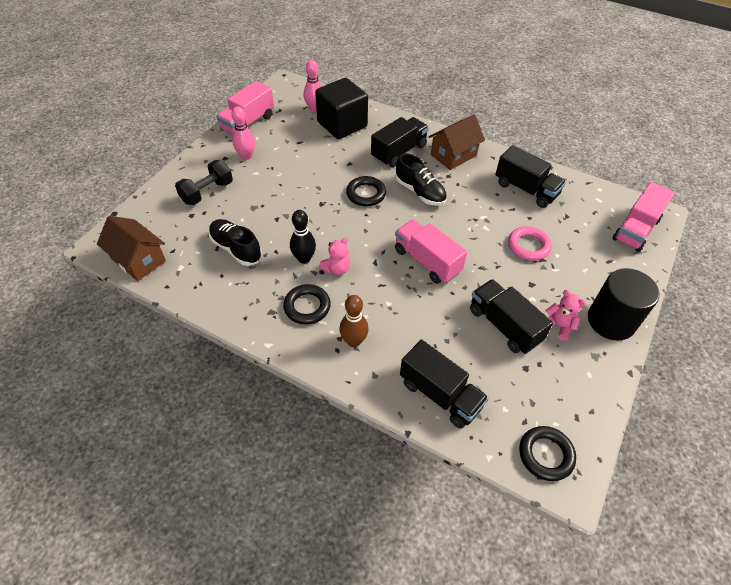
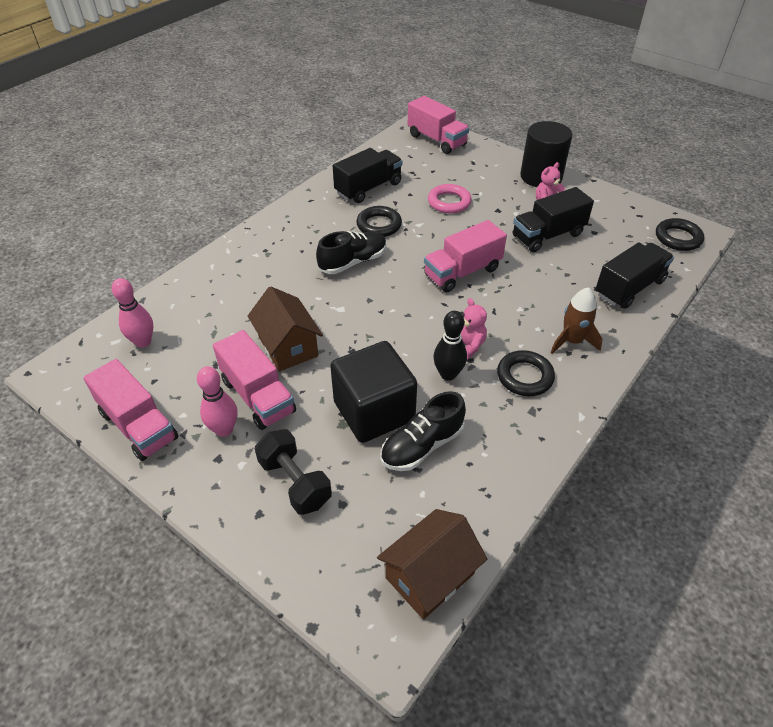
camera: 80 degrees left, 5 degrees down
(274, 165) = (258, 396): none -> pink truck
(342, 124) = (195, 315): black cube -> black cube (374, 411)
(354, 341) = (572, 341): brown bowling pin -> brown rocket
(366, 194) = (344, 307): black ring -> black ring (379, 225)
(399, 152) = (275, 269): black truck -> none
(453, 155) = (297, 227): brown house -> brown house (288, 346)

